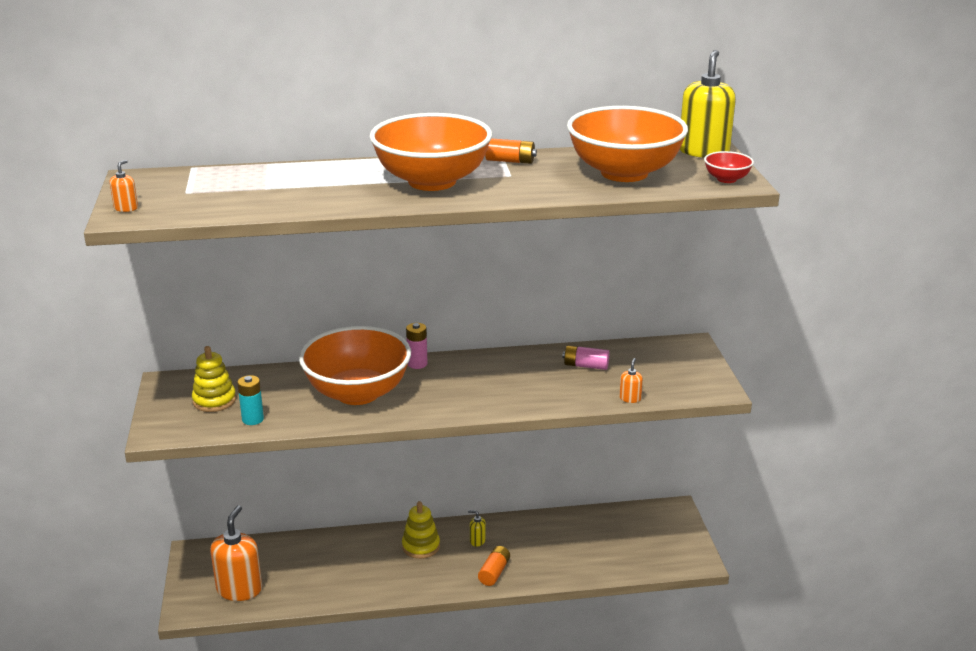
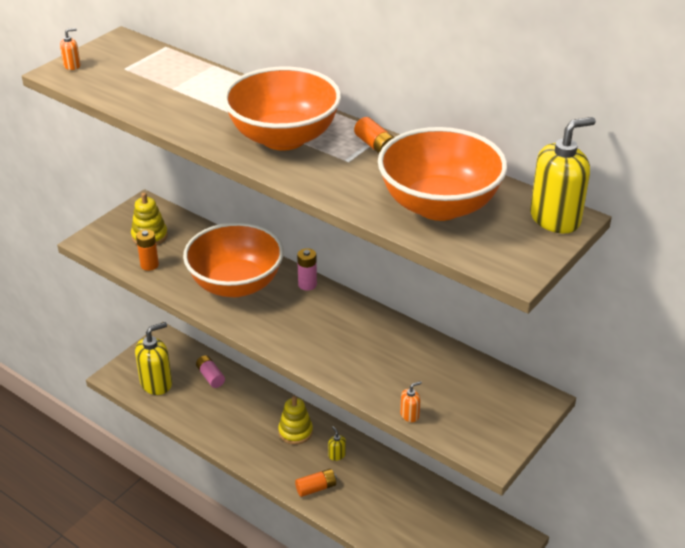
camera: 45 degrees right, 10 degrees up
(239, 589) = (156, 383): orange soap dispenser -> yellow soap dispenser
(253, 419) = (149, 265): turquoise battery -> orange battery
(586, 366) = (422, 363): pink battery -> pink battery (210, 377)
(726, 179) = (512, 260): red bowl -> none

